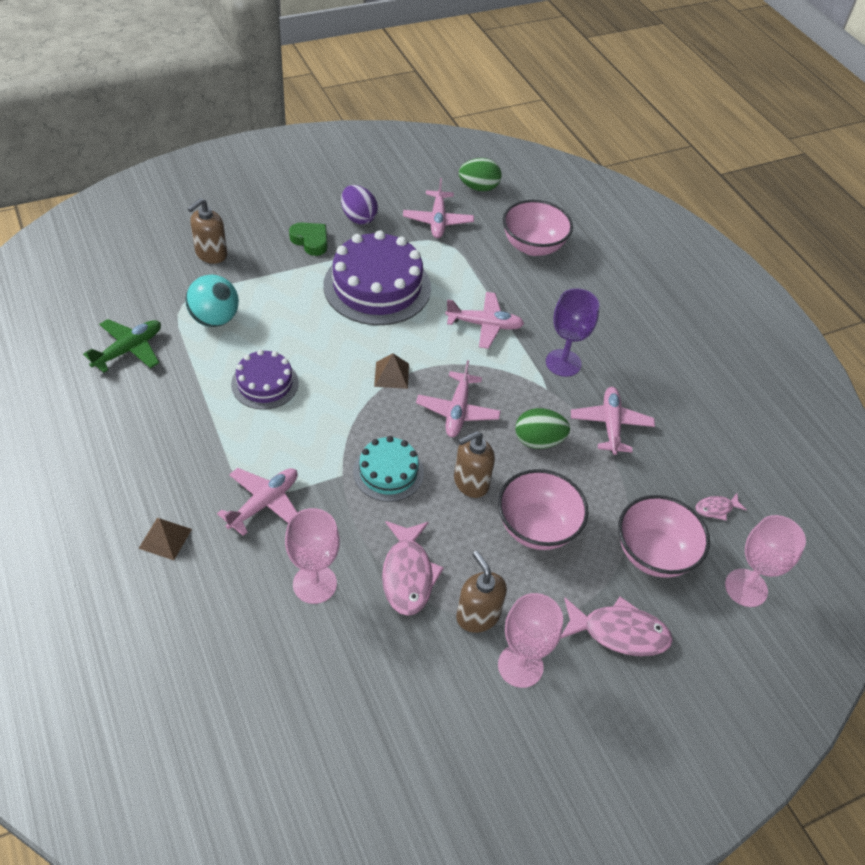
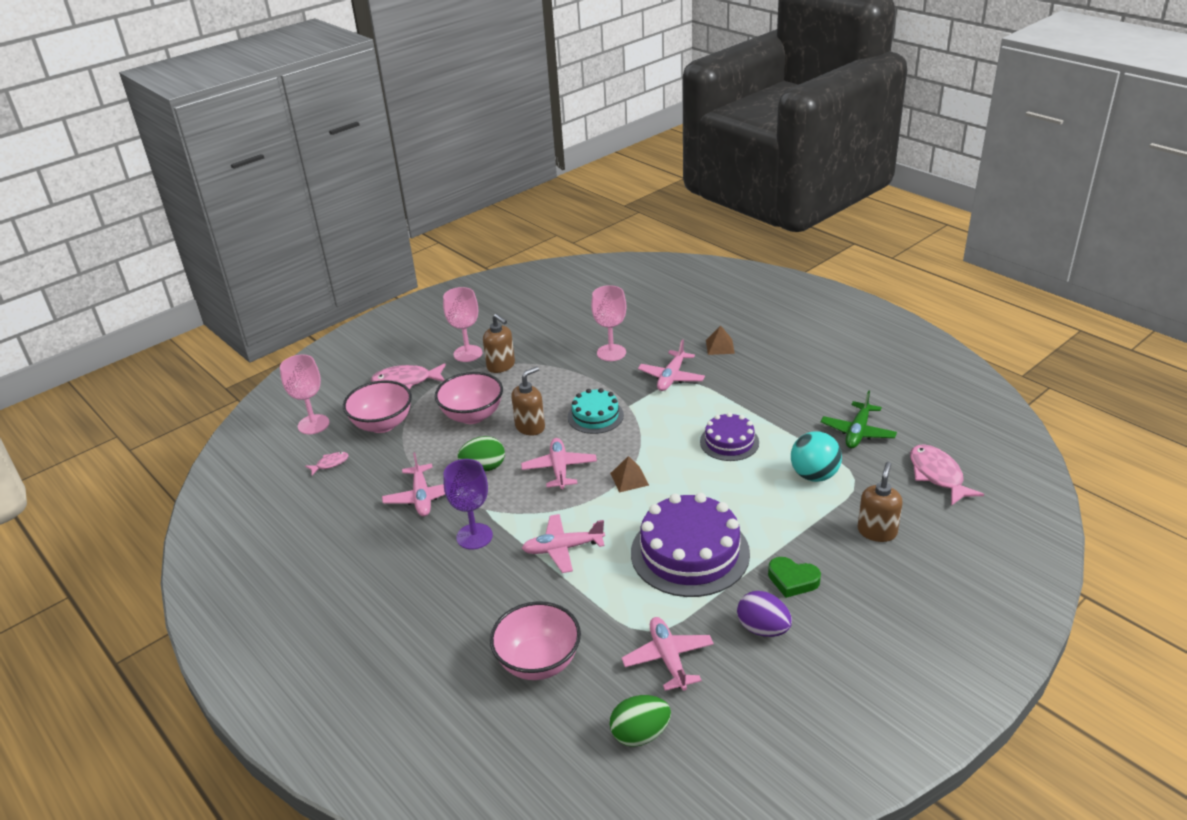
camera: 170 degrees right, 15 degrees down
(408, 575) = (554, 371): pink fish -> pink fish (937, 475)

